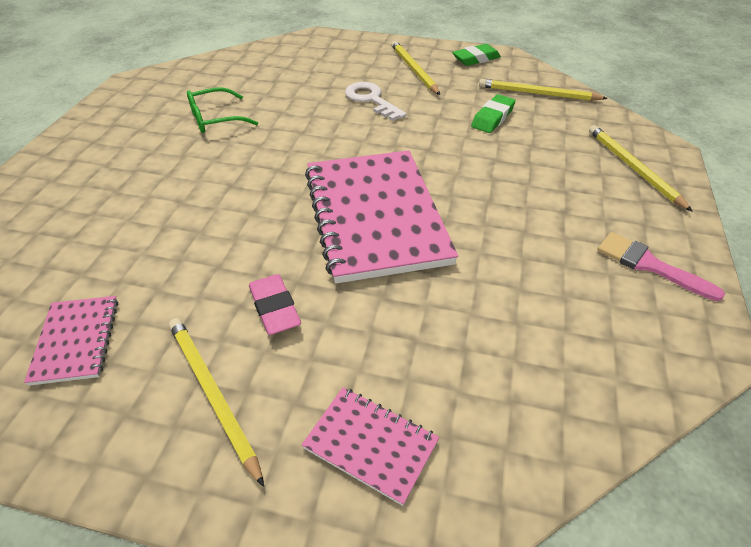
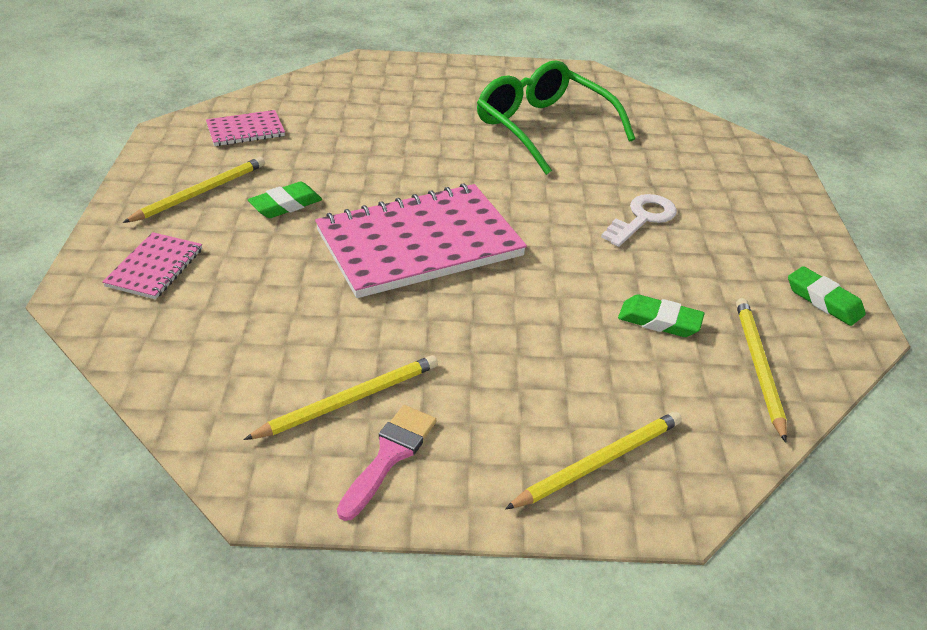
camera: 75 degrees right, 5 degrees down
(215, 119) = (543, 128): green glasses -> green glasses, size x1.86
(275, 308) = (286, 205): pink eraser -> green eraser
(413, 70) = (744, 245): yellow pencil -> yellow pencil (349, 400)

